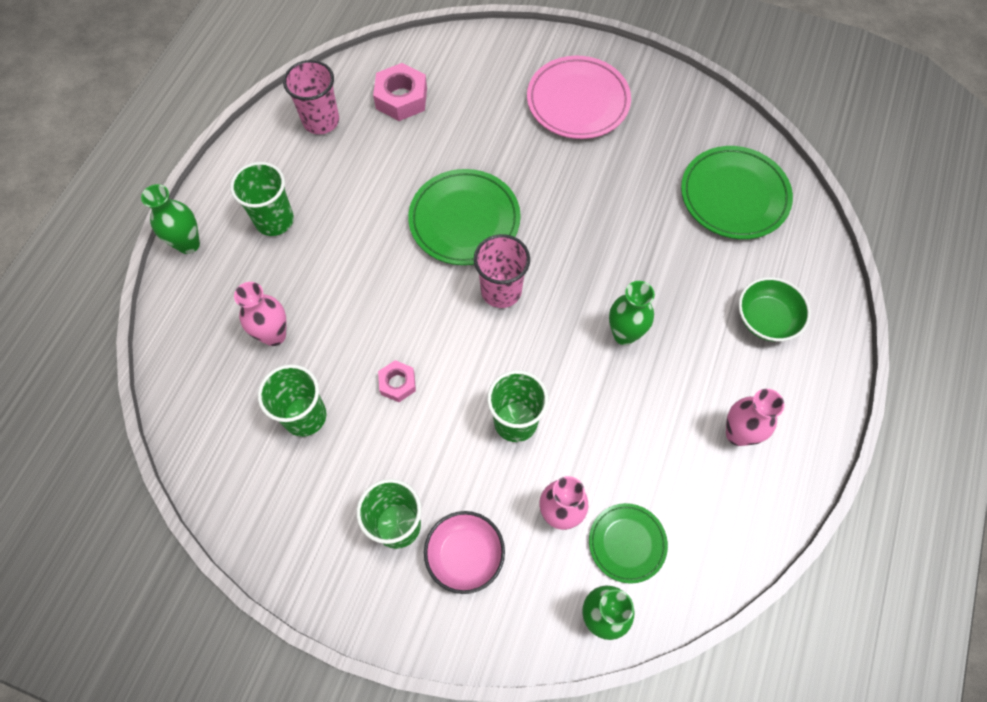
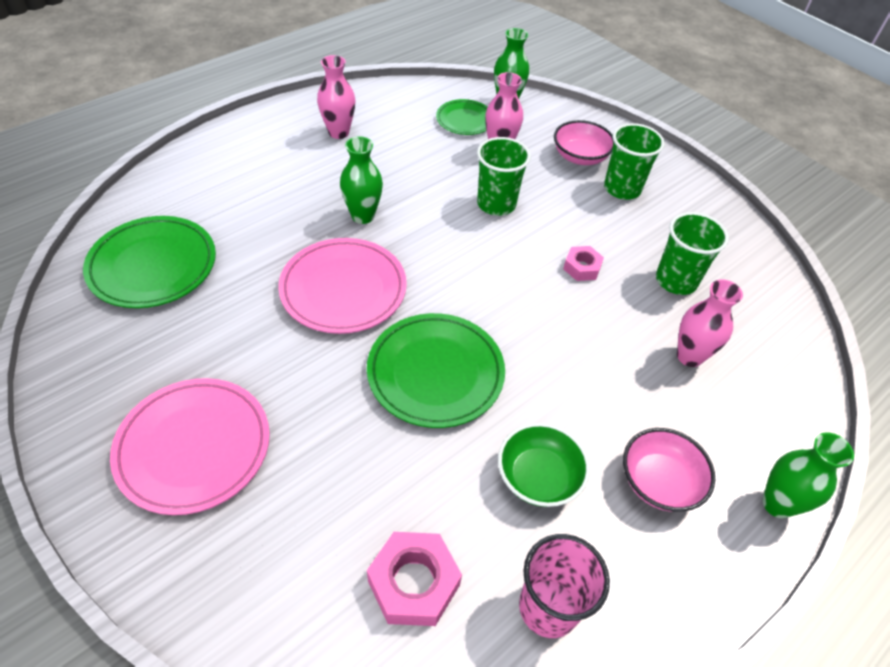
camera: 155 degrees left, 15 degrees down
(274, 220) = (659, 482): green cup -> pink bowl
(501, 291) = (443, 293): pink cup -> none
(580, 252) = (343, 289): none -> pink plate
(766, 319) = (241, 176): green bowl -> green bowl (538, 477)

